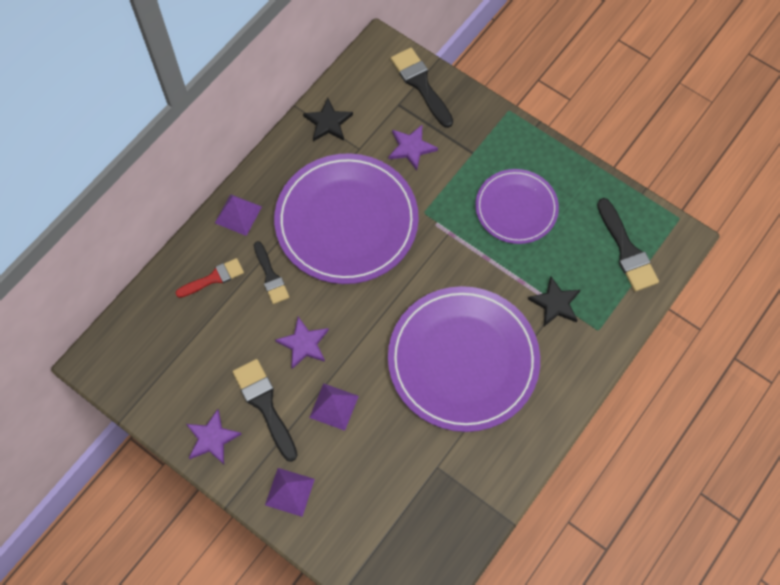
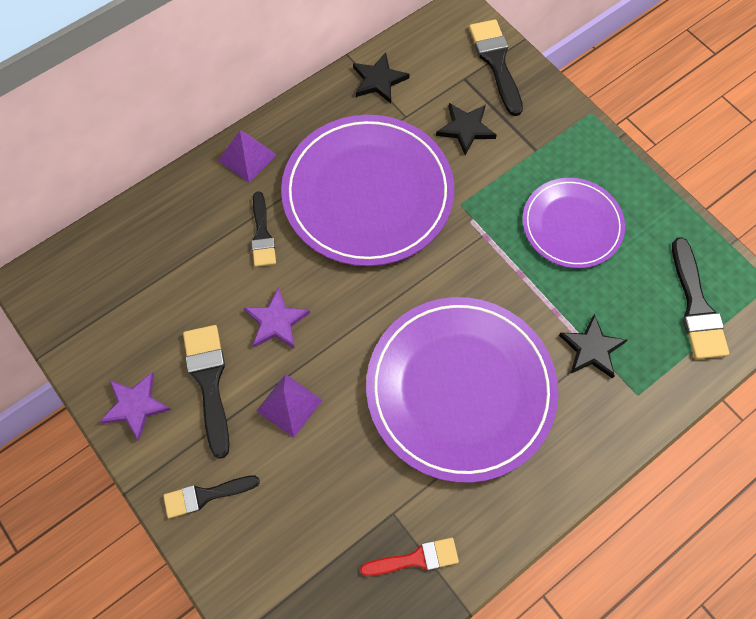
camera: 15 degrees right, 0 degrees up
(214, 278) = (197, 221): red brush -> red brush (415, 559)
(289, 492) = (205, 495): purple pyramid -> black brush
(411, 148) = (465, 129): purple star -> black star

